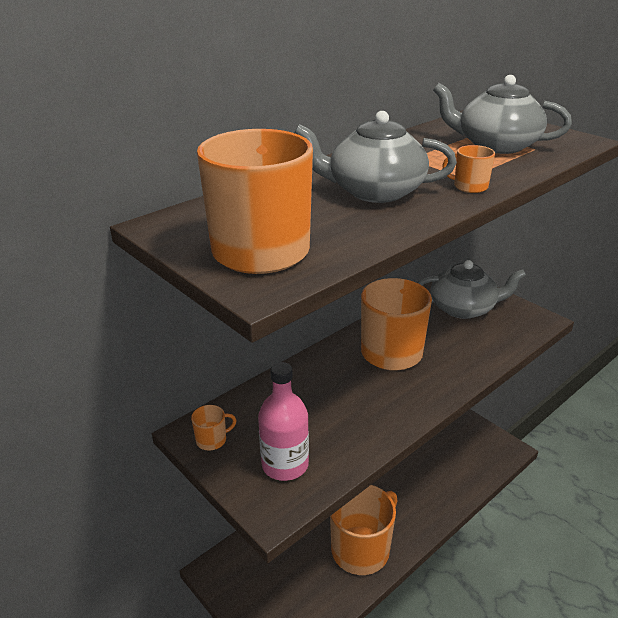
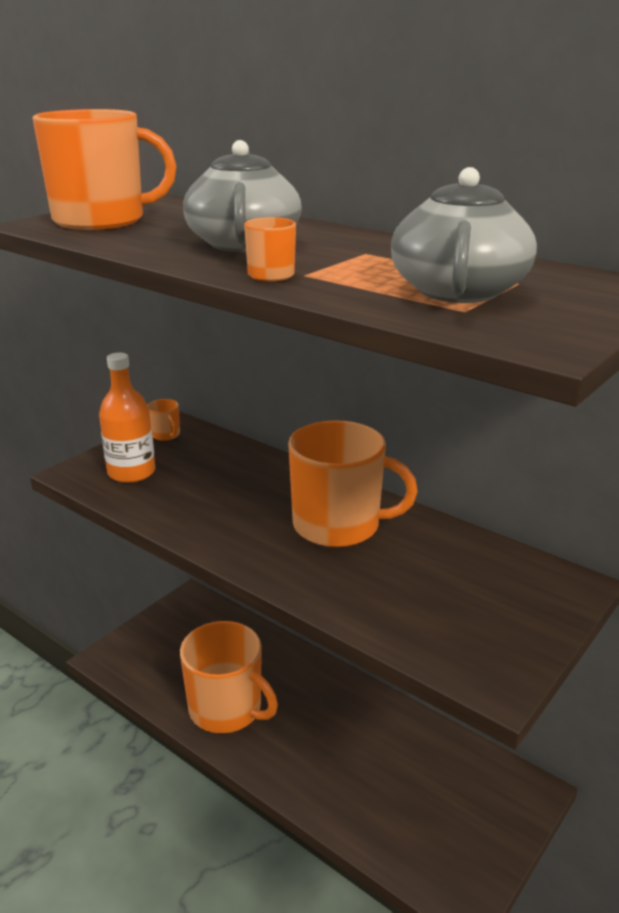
camera: 80 degrees right, 5 degrees down
(285, 464) = (131, 472): pink bottle -> orange bottle
(463, 308) = (484, 589): grey teapot -> none

